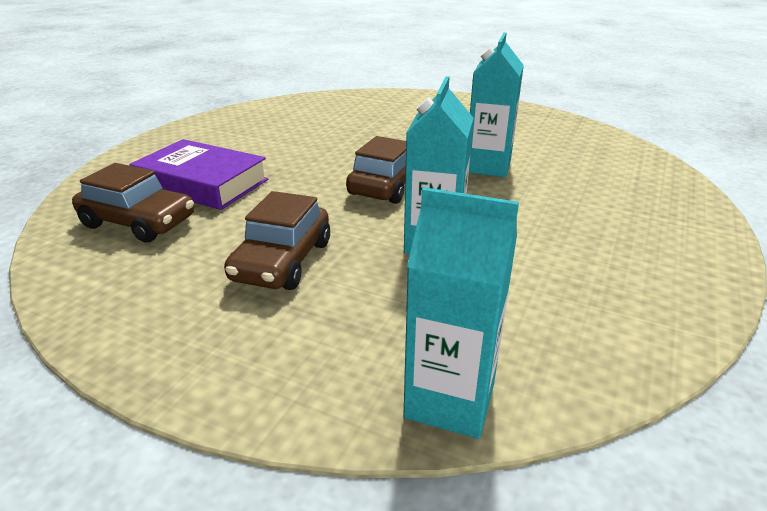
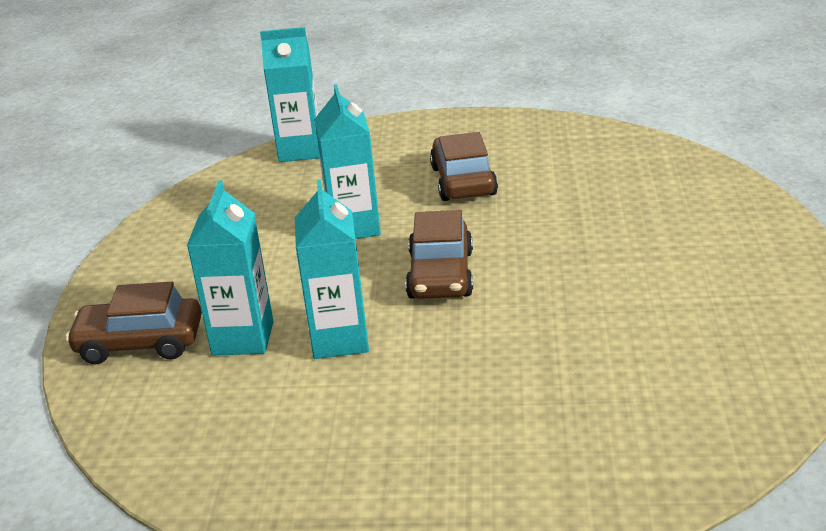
camera: 160 degrees right, 0 degrees up
(138, 222) = (621, 172): brown car -> brown car (140, 343)
(202, 183) = (634, 219): purple book -> none
(561, 183) = (243, 338): none -> turquoise carton

